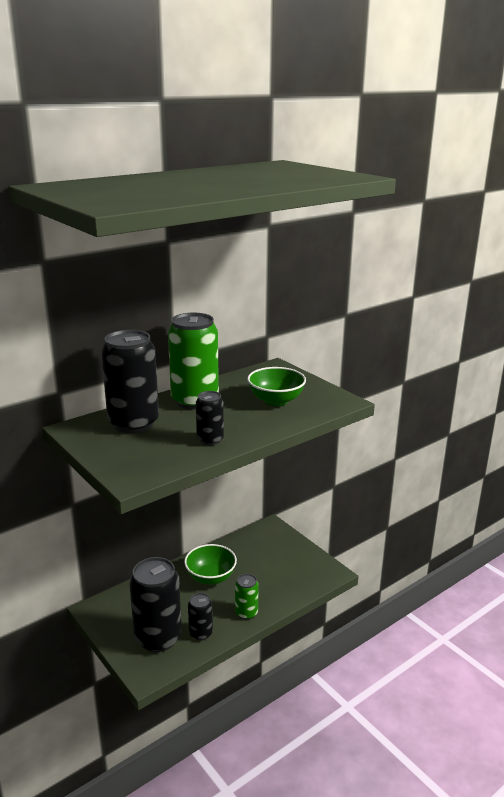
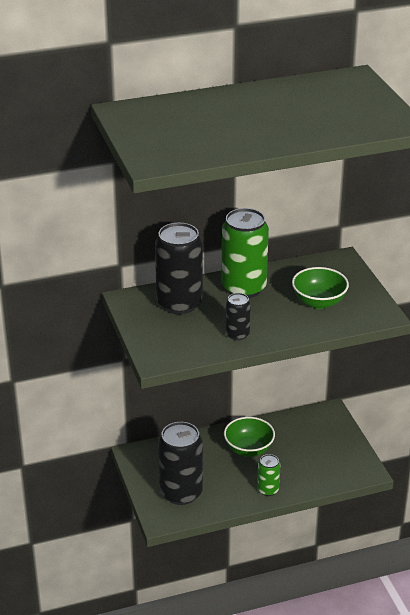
camera: 20 degrees right, 10 degrees up
(200, 633) = (219, 497): black can -> none

